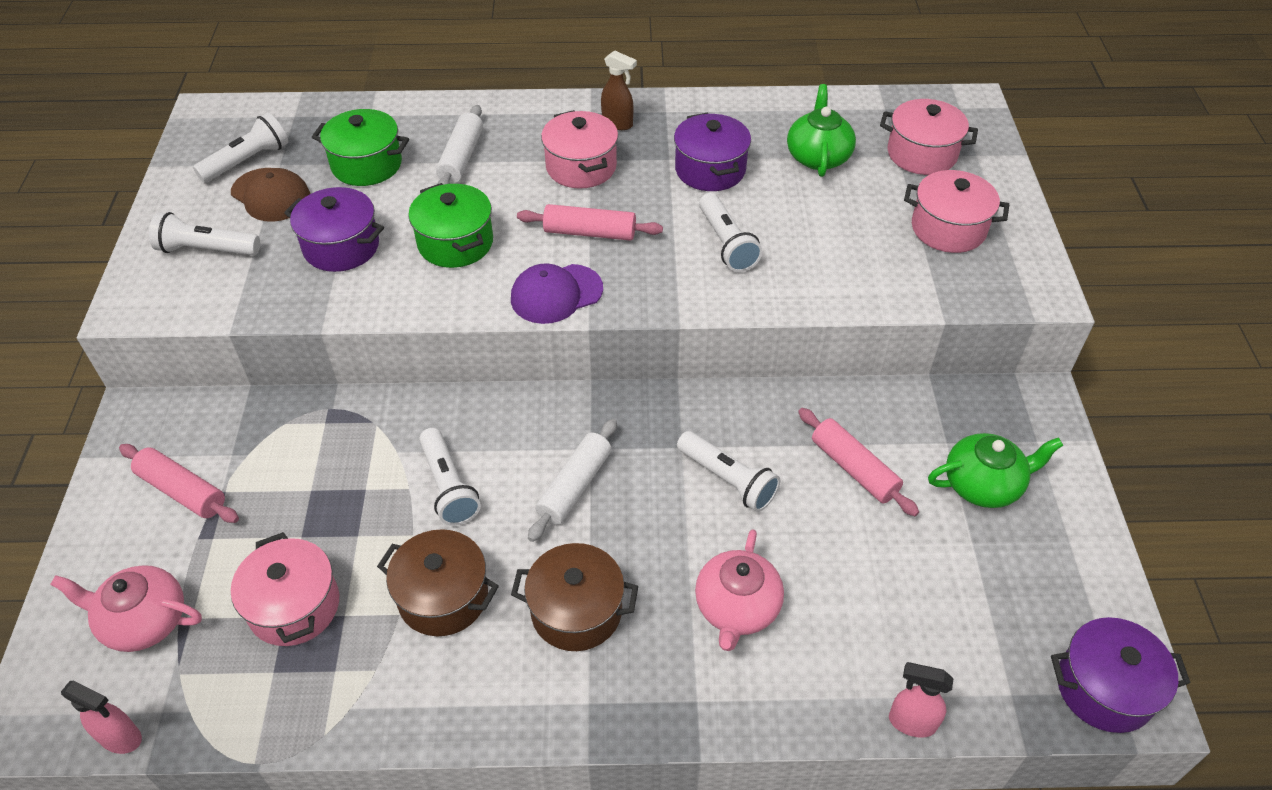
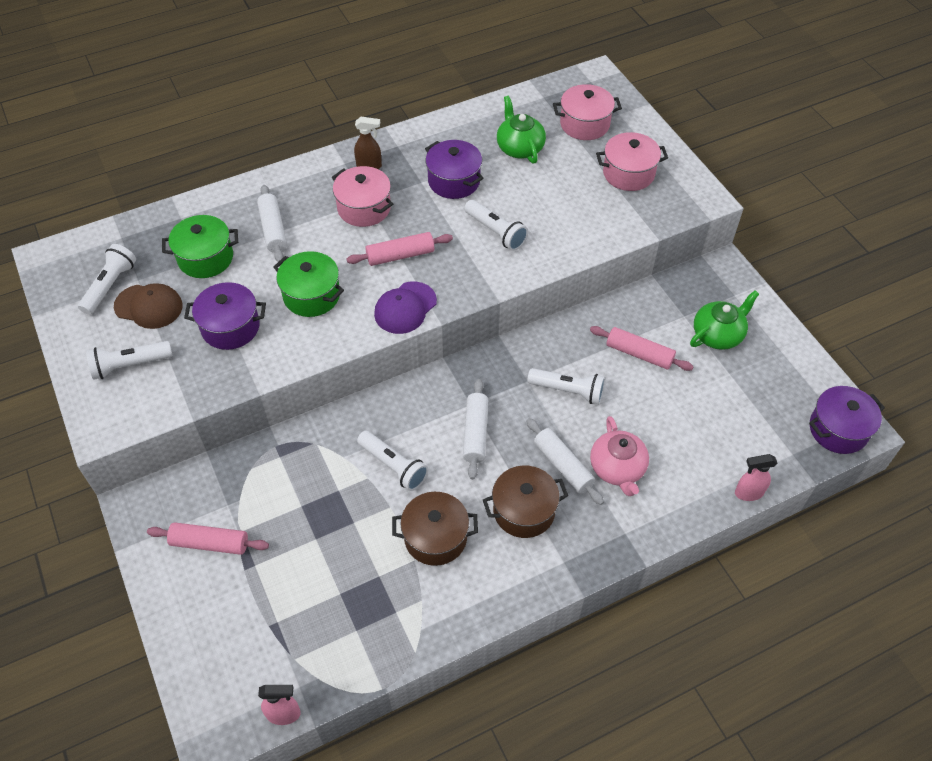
camera: 25 degrees left, 5 degrees up
(144, 621) = (245, 637): pink teapot -> none
(294, 606) = (342, 584): pink pot -> none
(664, 573) = (563, 465): none -> white rolling pin

